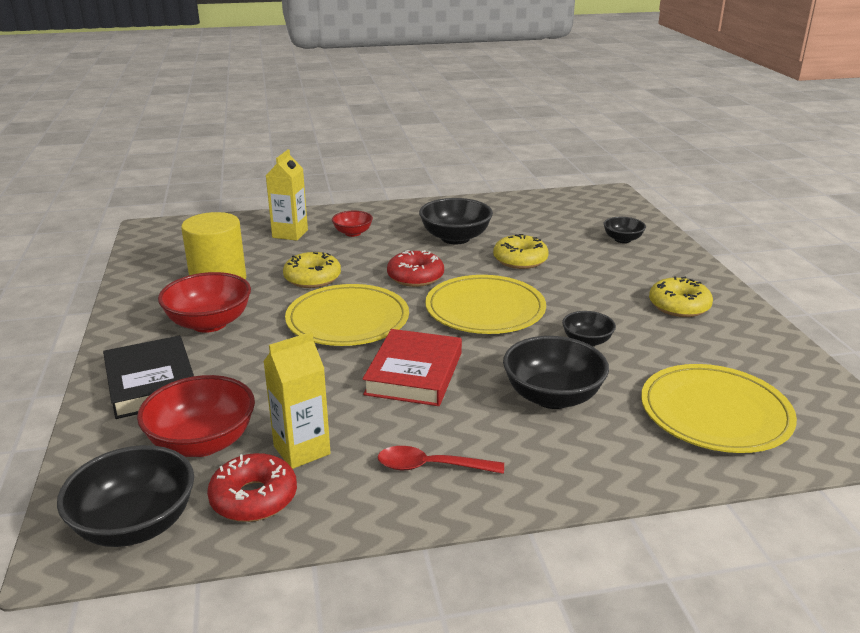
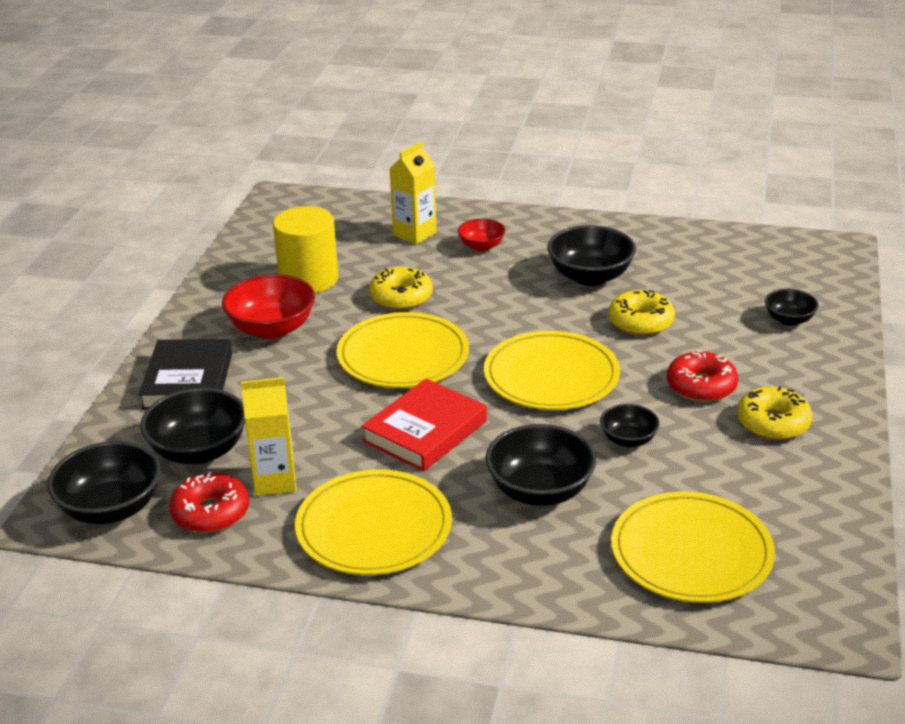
camera: 25 degrees right, 5 degrees up
(202, 442) = (198, 451): red bowl -> black bowl
(415, 277) = (508, 319): red donut -> red donut (701, 386)
(431, 467) = (374, 527): red spoon -> yellow plate

